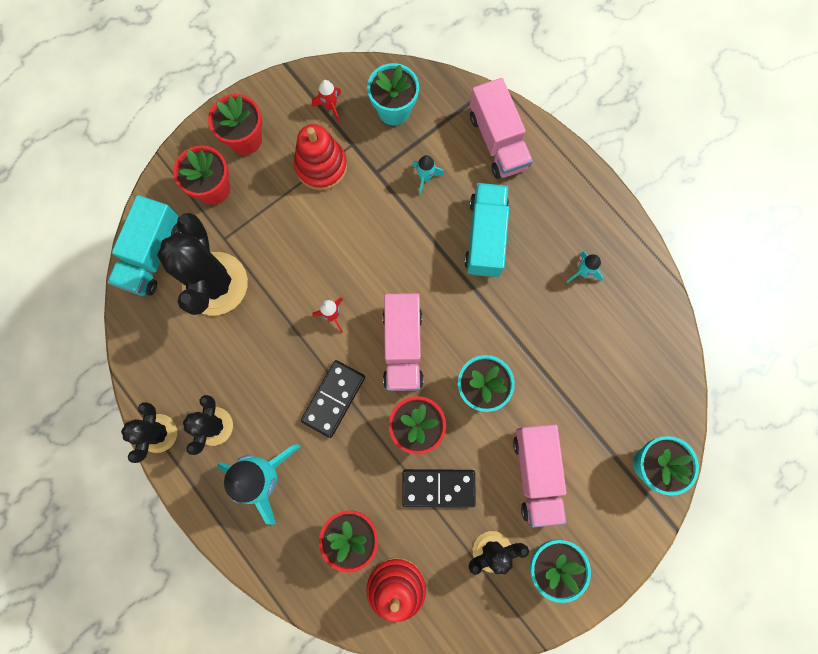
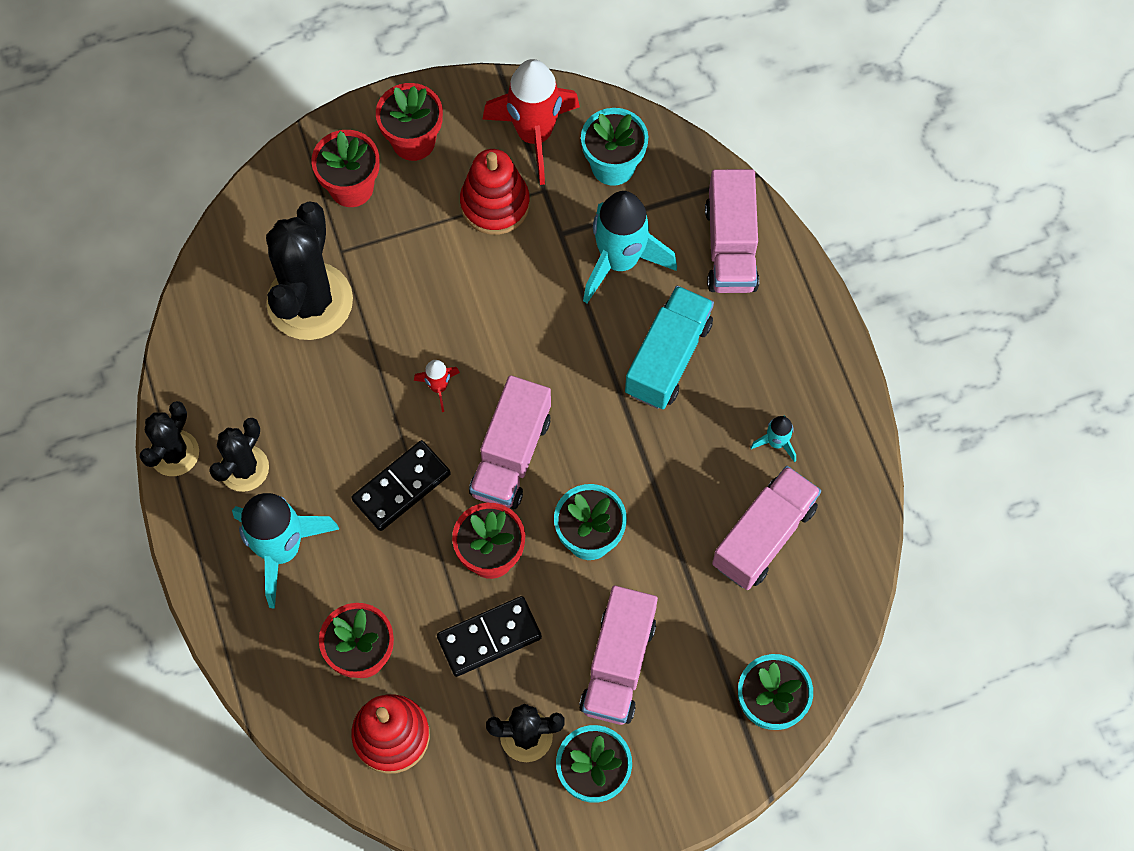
camera: 20 degrees right, 10 degrees down
(152, 254) = (246, 241): turquoise truck -> none
(330, 106) = (534, 135): red rocket -> red rocket, size x2.22
(425, 178) = (620, 261): turquoise rocket -> turquoise rocket, size x2.22
(438, 488) = (489, 637): black domino -> black domino turned 45 degrees counterclockwise
(600, 342) = (764, 536): none -> pink truck

